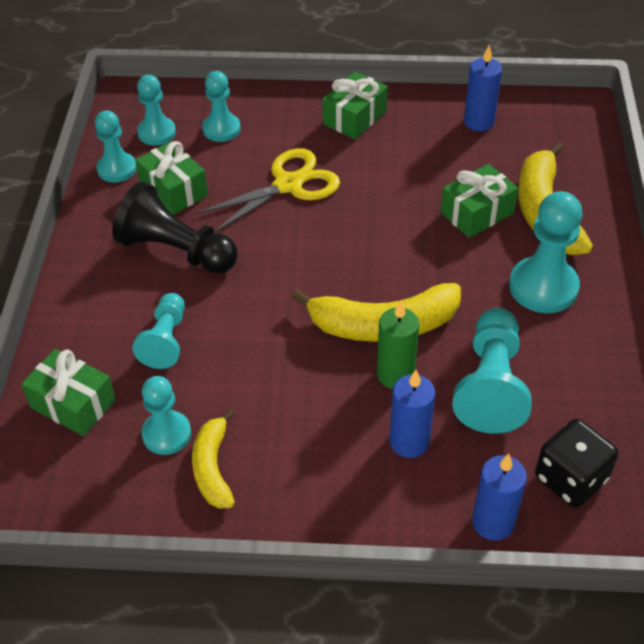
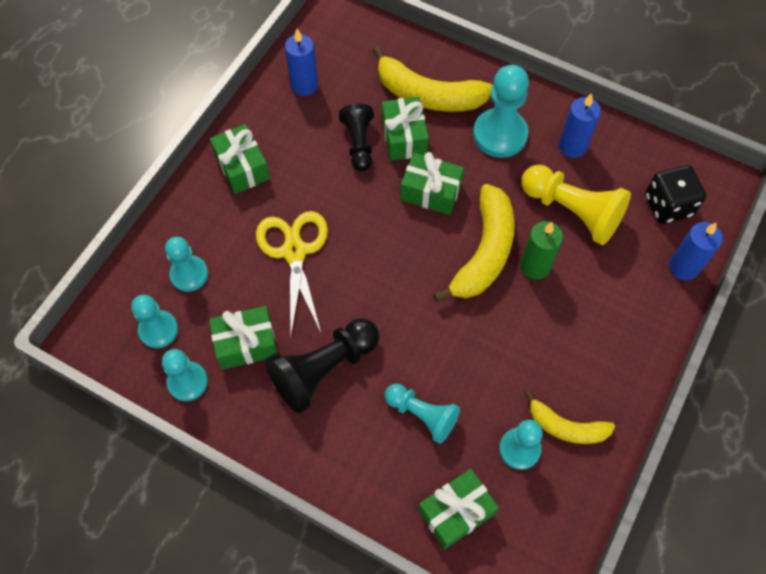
camera: 65 degrees left, 15 degrees up
(409, 442) = (598, 285): blue candle -> blue candle (572, 146)
(426, 256) = (431, 192): none -> green gift
(442, 183) = (359, 144): none -> black pawn
(491, 385) = (572, 211): turquoise pawn -> yellow pawn

